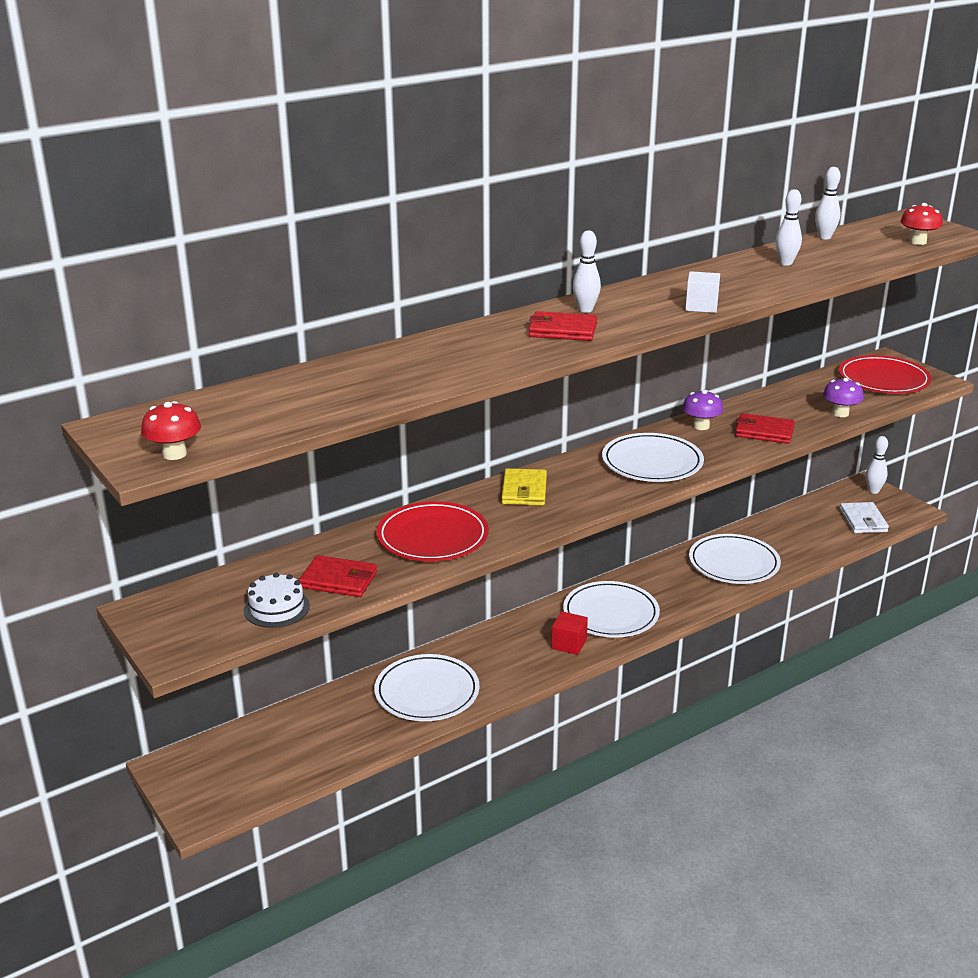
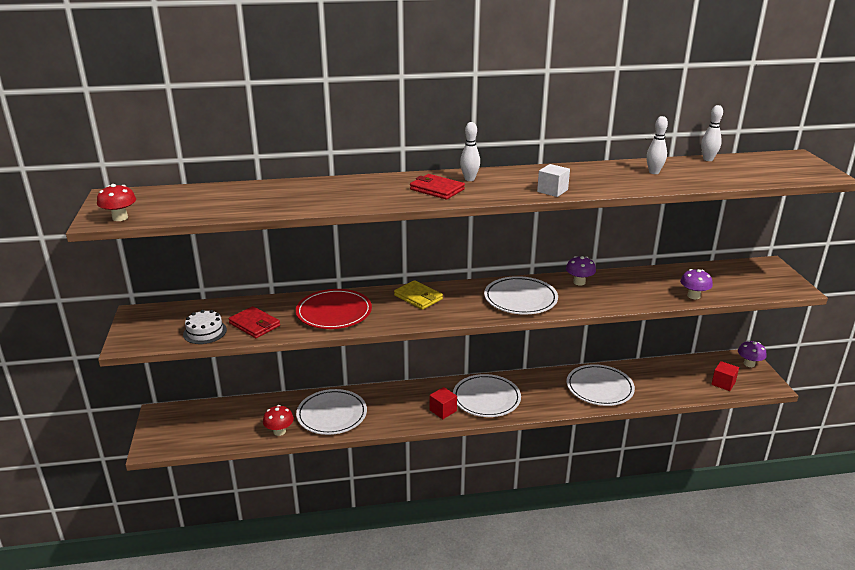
camera: 25 degrees right, 0 degrees up
(524, 490) = (418, 297): yellow wallet -> yellow wallet turned 75 degrees counterclockwise
(764, 432) = (621, 296): red wallet -> none
(863, 520) = (723, 383): white wallet -> red cube
(873, 491) = (749, 364): white bowling pin -> purple mushroom
(883, 379) = (752, 279): red plate -> none
(918, 242) = (781, 174): red mushroom -> red mushroom (279, 431)

